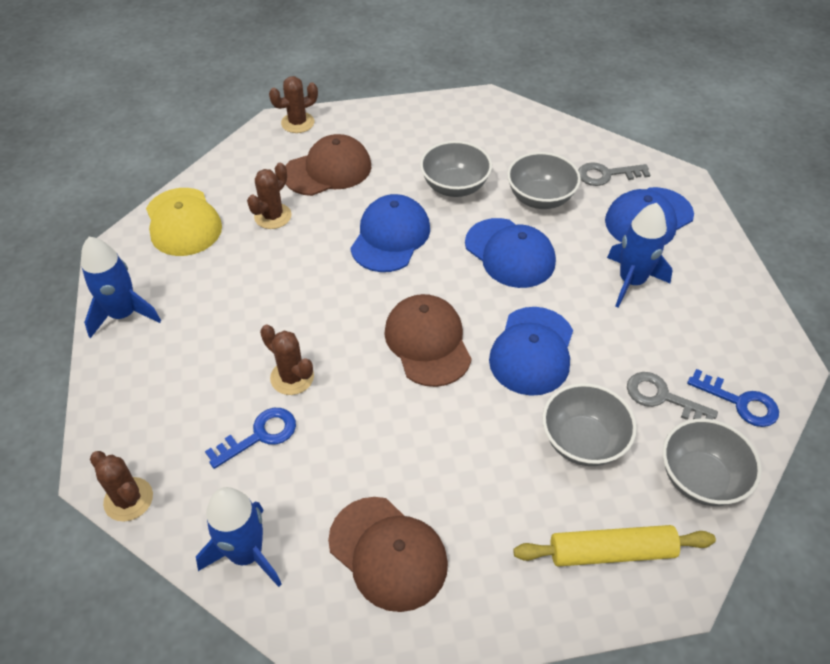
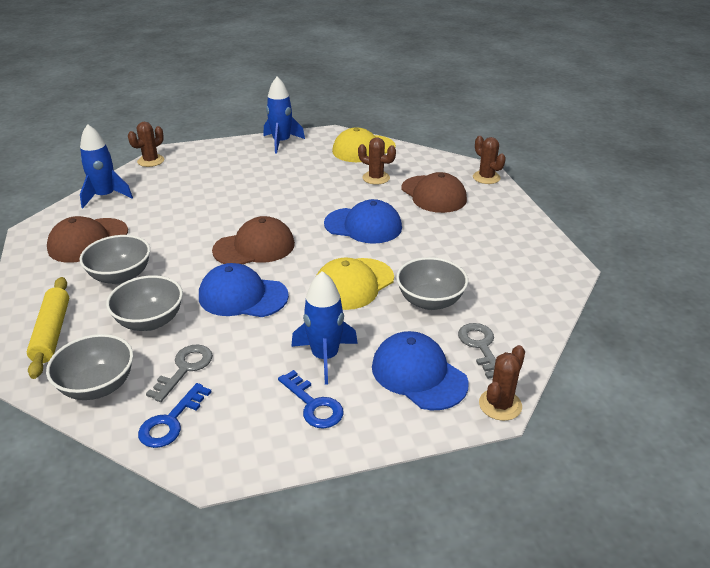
camera: 85 degrees right, 15 degrees down
(260, 435) = (184, 192): blue key -> blue key (313, 405)
(292, 377) = (227, 198): brown cactus -> brown cactus (500, 405)
(454, 186) = (432, 253): grey bowl -> grey bowl (121, 276)
(510, 253) = (353, 284): blue cap -> yellow cap

